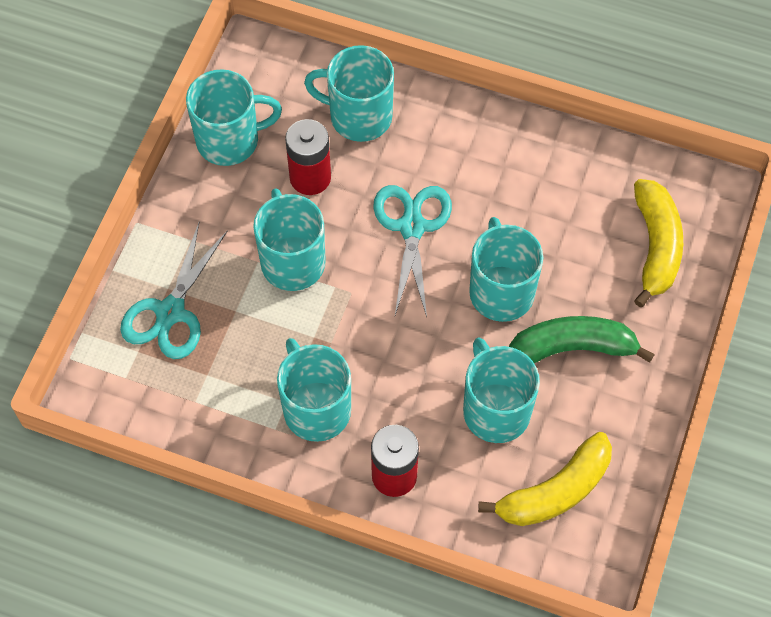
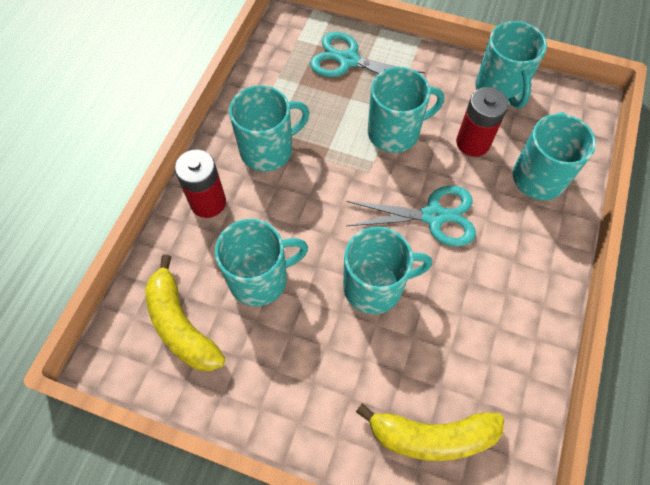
camera: 90 degrees right, 0 degrees up
(572, 348) = (318, 346): green banana -> none

